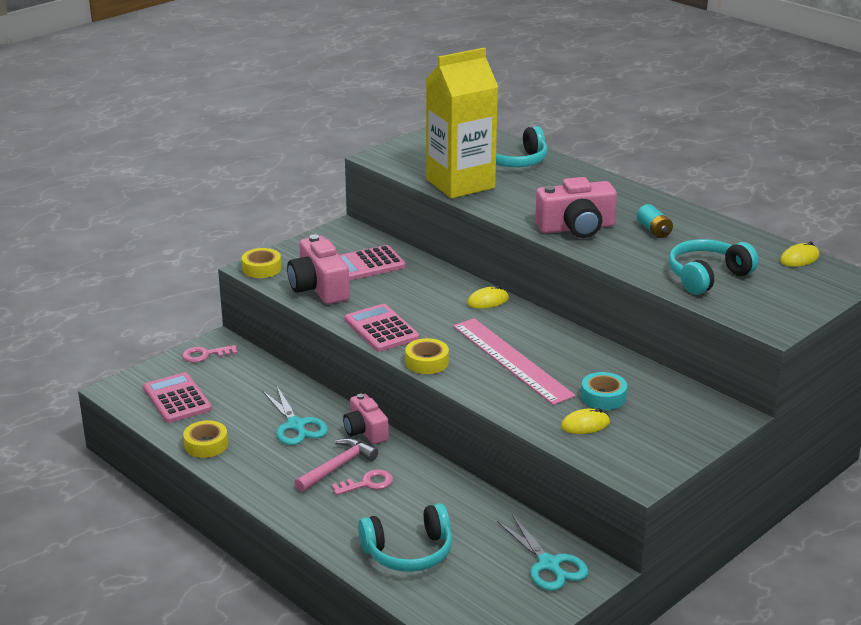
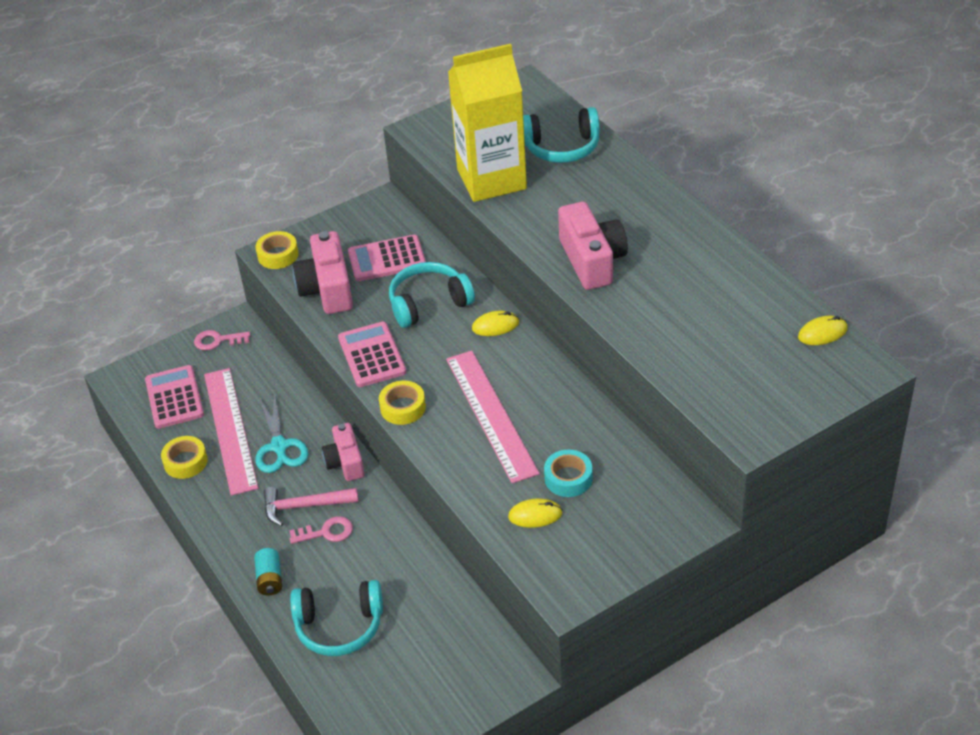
camera: 15 degrees right, 15 degrees up
(242, 417) = (230, 430): none -> pink ruler
(338, 466) = (304, 506): pink hammer -> pink hammer turned 150 degrees counterclockwise
(548, 564) = (471, 661): turquoise scissors -> none
(576, 228) = (592, 260): pink camera -> pink camera turned 105 degrees counterclockwise
(654, 230) = (676, 272): turquoise battery -> turquoise battery (270, 579)
(707, 276) = (706, 351): turquoise headphones -> turquoise headphones (428, 303)

